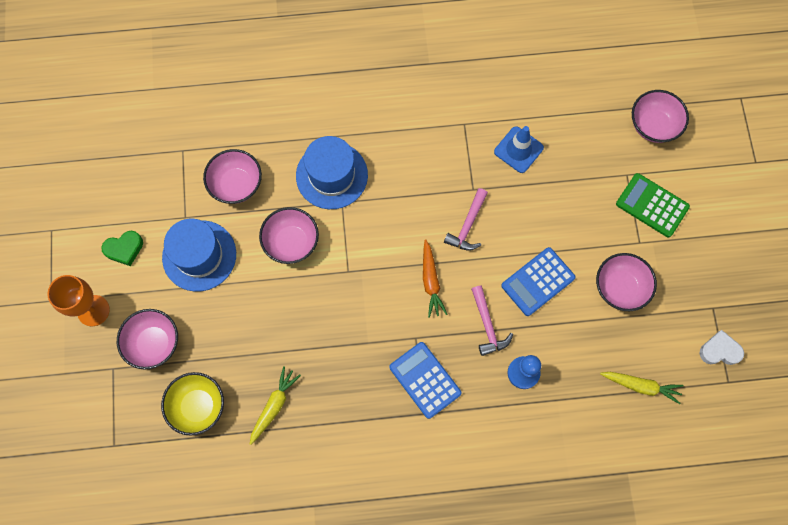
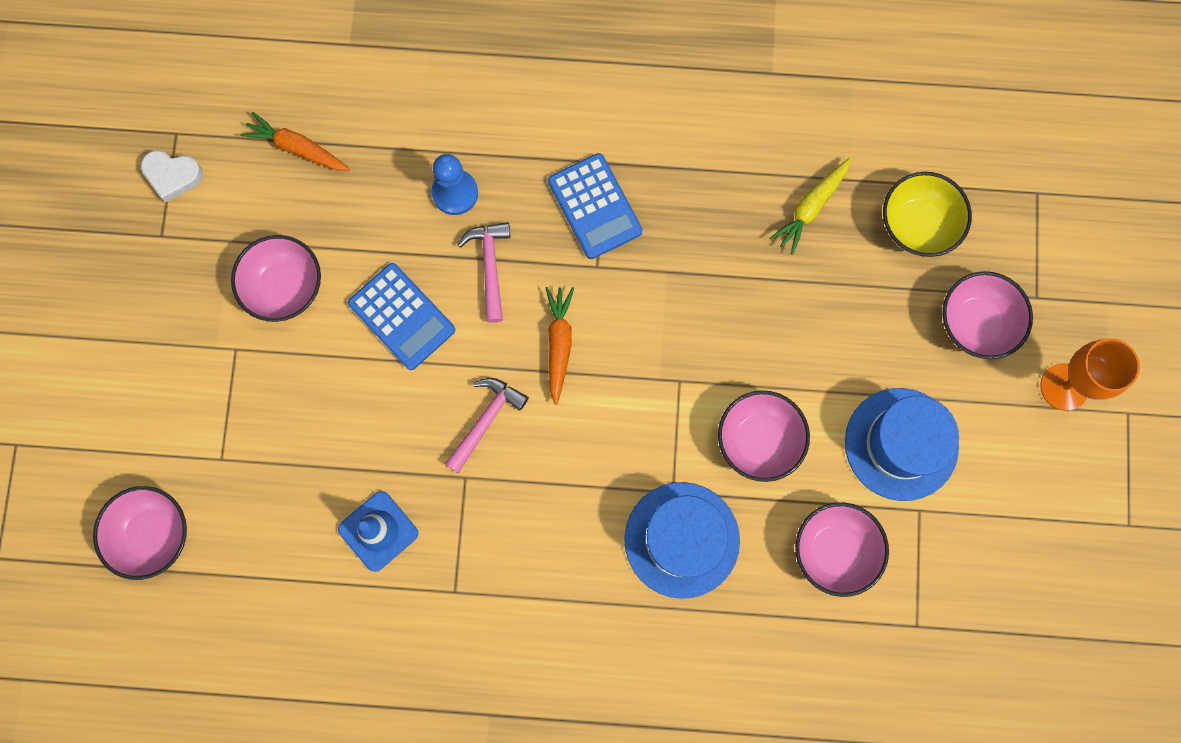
camera: 170 degrees left, 5 degrees up
(124, 249) = (1015, 474): green heart -> none
(538, 281) = (402, 317): blue calculator -> blue calculator turned 75 degrees clockwise
(641, 386) = (297, 148): yellow carrot -> orange carrot
(652, 205) = (198, 403): green calculator -> none

